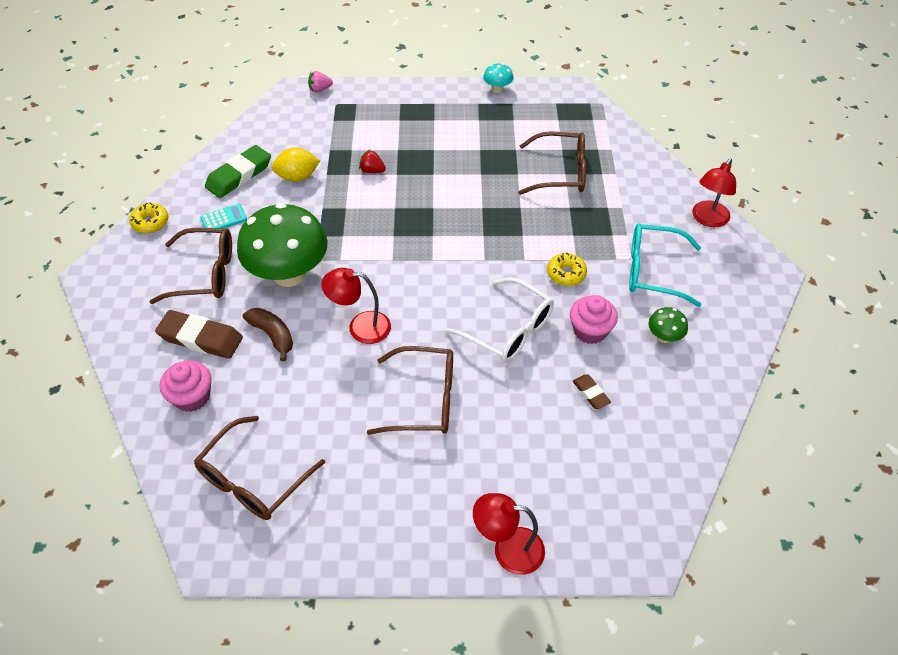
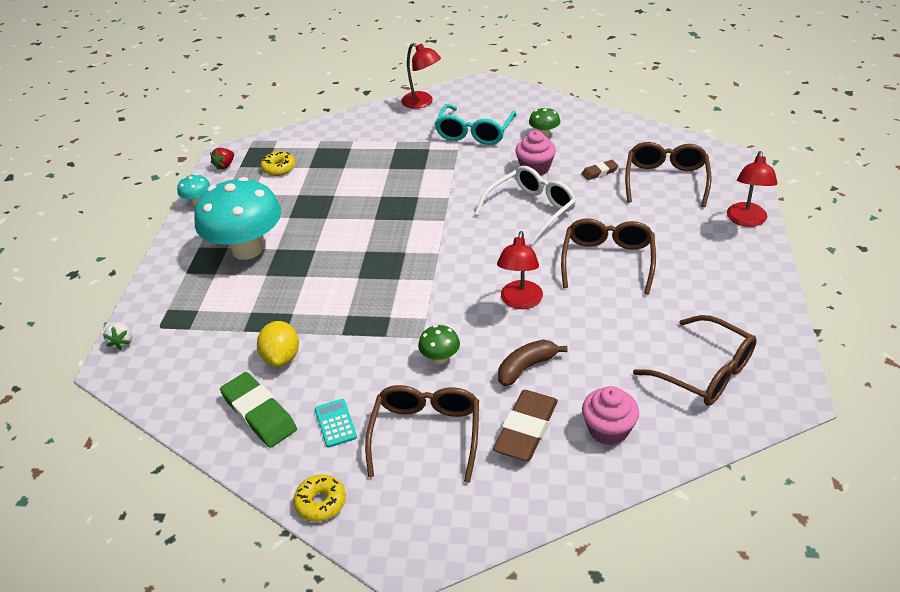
camera: 80 degrees left, 10 degrees down
(289, 274) = (440, 358): green mushroom -> green mushroom, size x0.42
(320, 89) = (122, 342): pink strawberry -> white strawberry
(372, 171) = (293, 295): red strawberry -> red strawberry (225, 165)
(432, 132) = (247, 249): none -> turquoise mushroom
(561, 172) = (341, 170): brown glasses -> brown glasses (666, 180)
(566, 274) = (470, 175): yellow donut -> yellow donut (279, 168)

